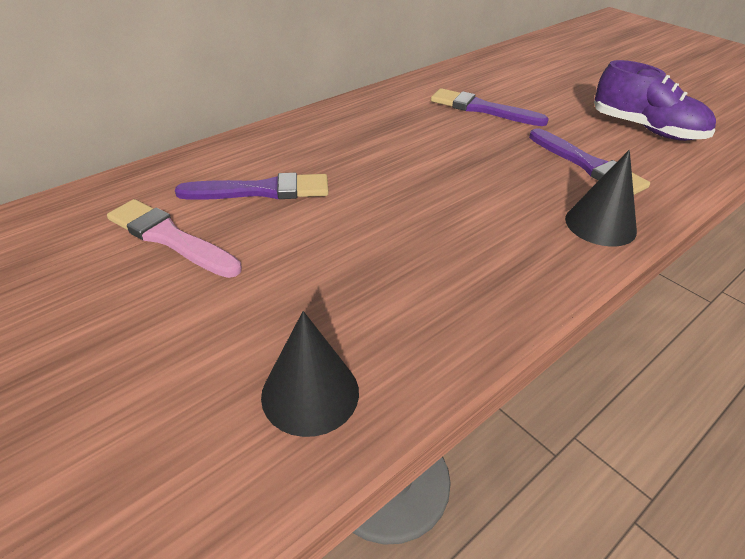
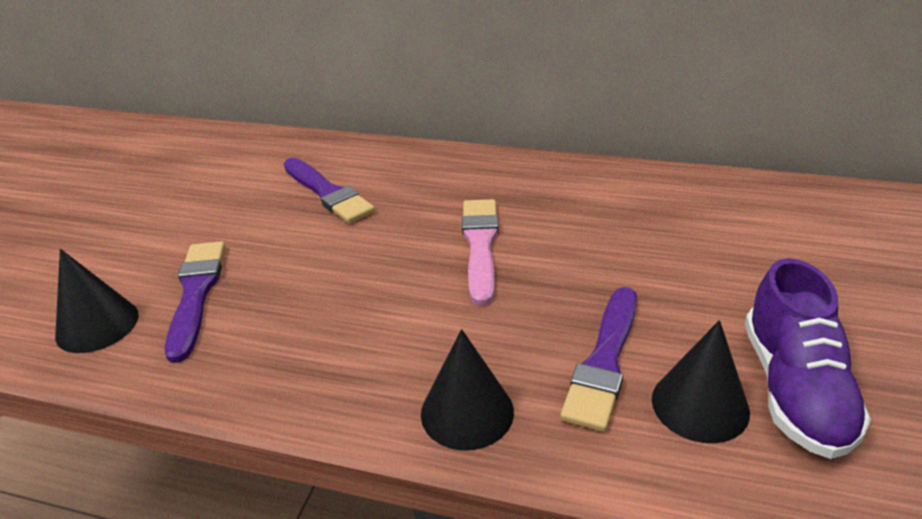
camera: 60 degrees right, 5 degrees down
(170, 238) = (232, 190): pink brush -> pink brush (480, 245)
(482, 109) = (642, 237): purple brush -> purple brush (196, 294)
(642, 155) = (700, 405): none -> black cone

